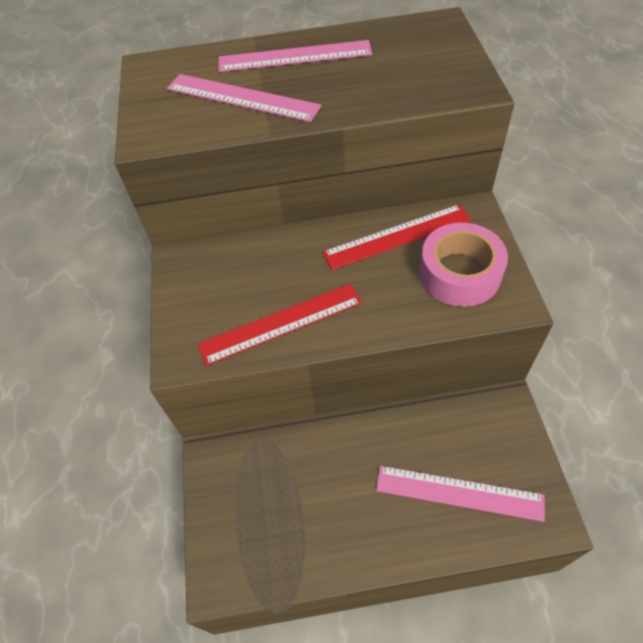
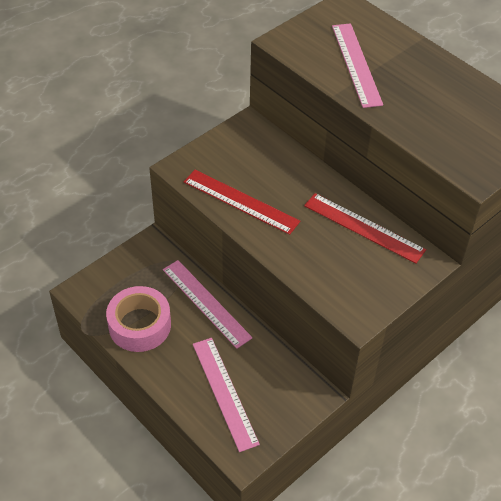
camera: 50 degrees right, 5 degrees down
(294, 56) = (422, 68): pink ruler -> pink ruler (206, 303)
(460, 273) = (359, 277): pink tape -> pink tape (139, 325)

